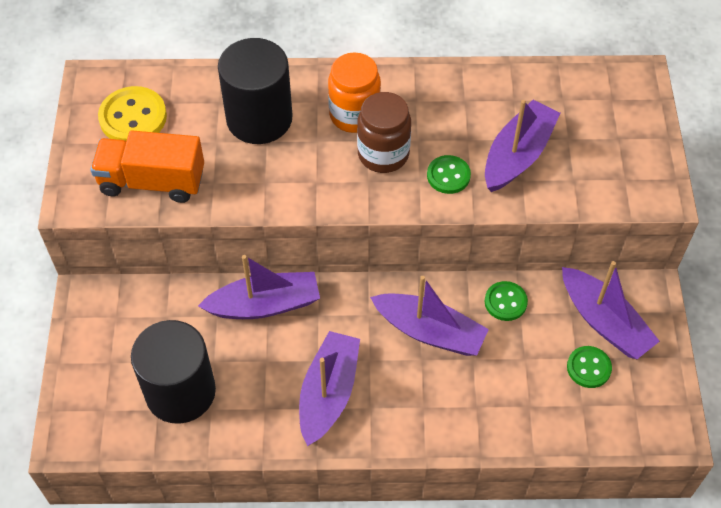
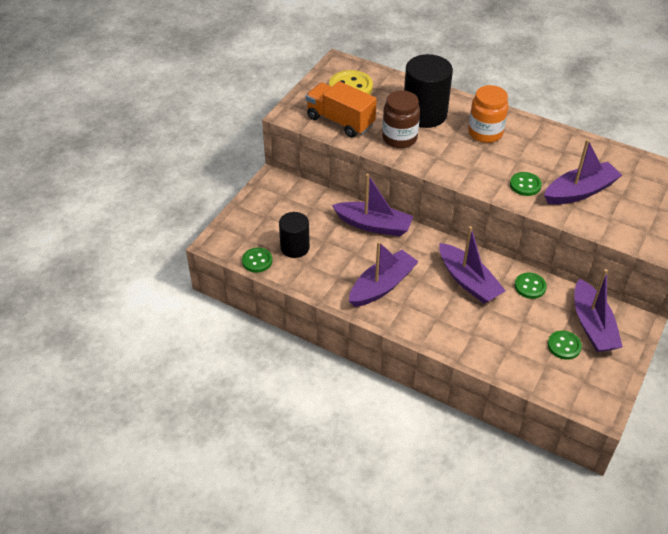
camera: 30 degrees right, 10 degrees down
(141, 439) = (257, 261): none -> green button
(180, 392) = (295, 247): black cylinder -> black cylinder, size x0.62
(383, 154) = (490, 159): brown jar -> brown jar (399, 138)

